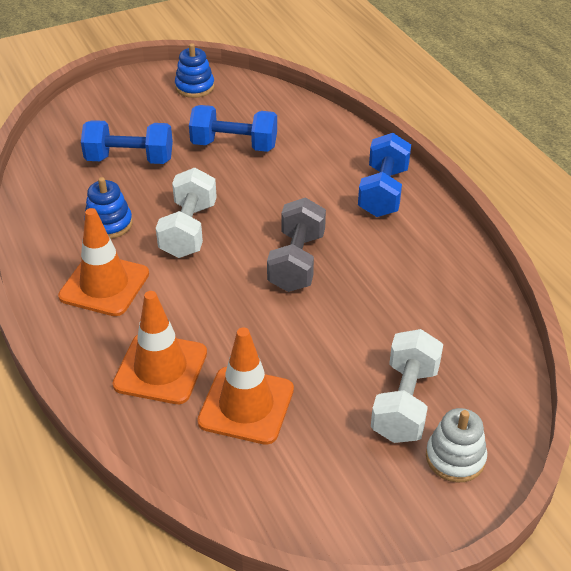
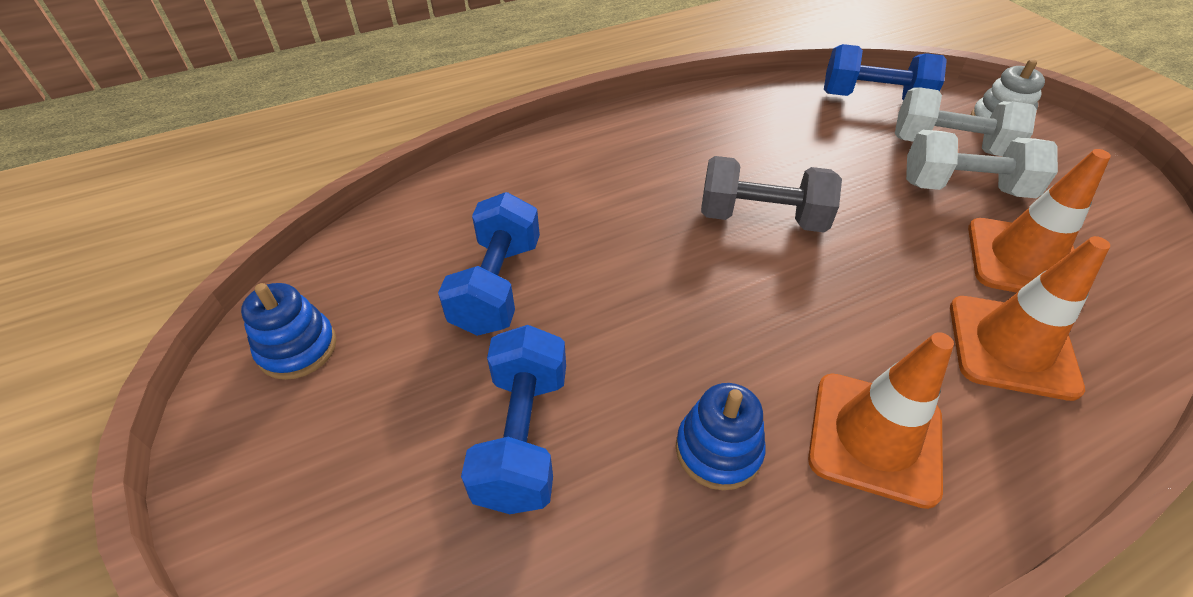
camera: 90 degrees left, 5 degrees up
(189, 230) = (716, 333): white dumbbell -> white dumbbell (964, 188)
(383, 192) = (615, 144): blue dumbbell -> blue dumbbell (873, 99)

